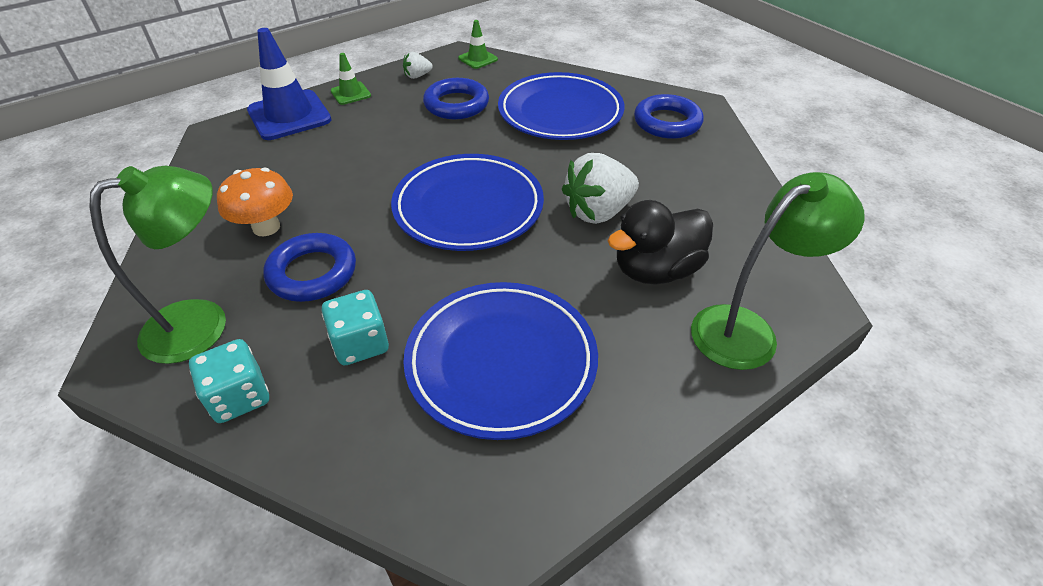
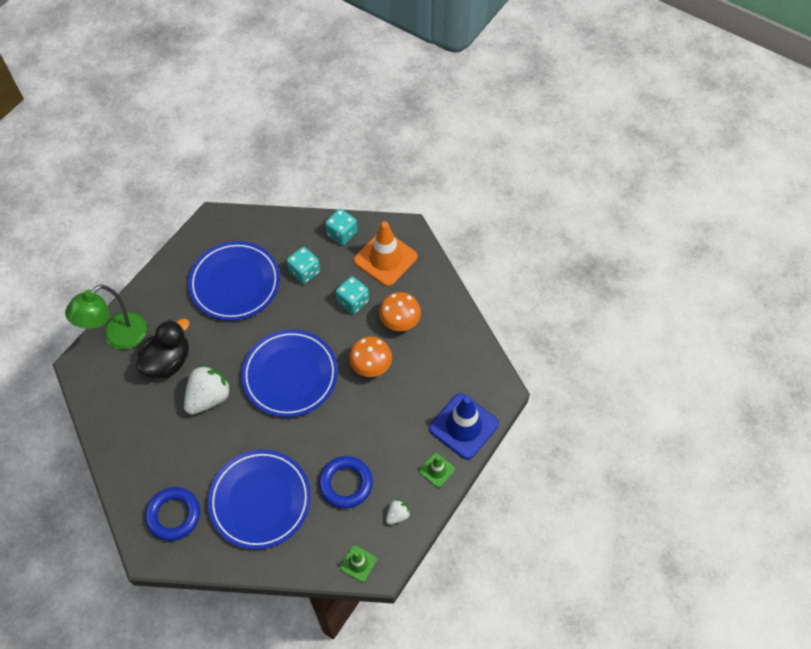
camera: 160 degrees right, 15 degrees up
(203, 323) = (385, 258): green lamp -> orange traffic cone
(312, 273) = (353, 301): blue ring -> turquoise dice
(350, 190) = (371, 366): none -> orange mushroom

